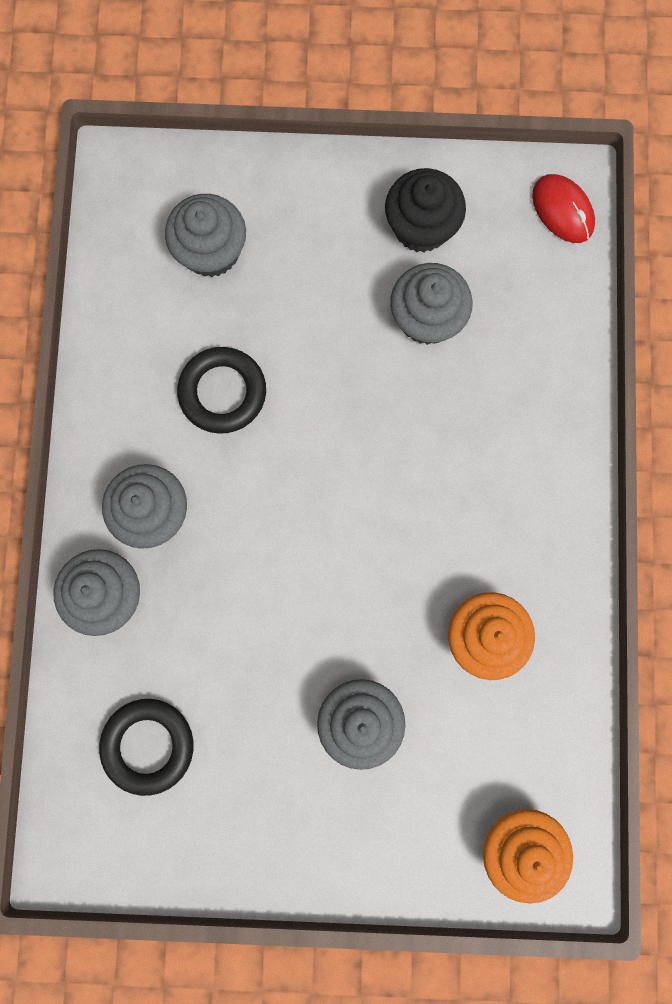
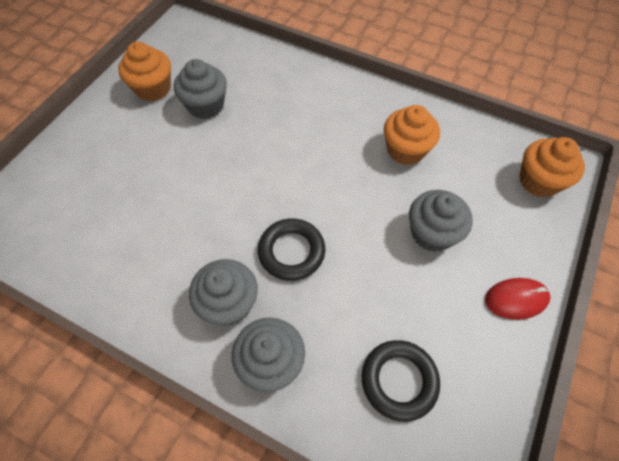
camera: 65 degrees left, 20 degrees down
(211, 251) = (81, 195): grey cupcake -> none
(222, 392) = (176, 225): black ring -> black ring (291, 252)
(421, 227) = (153, 89): black cupcake -> orange cupcake
(562, 210) = (191, 32): red mouse -> red mouse (516, 299)

